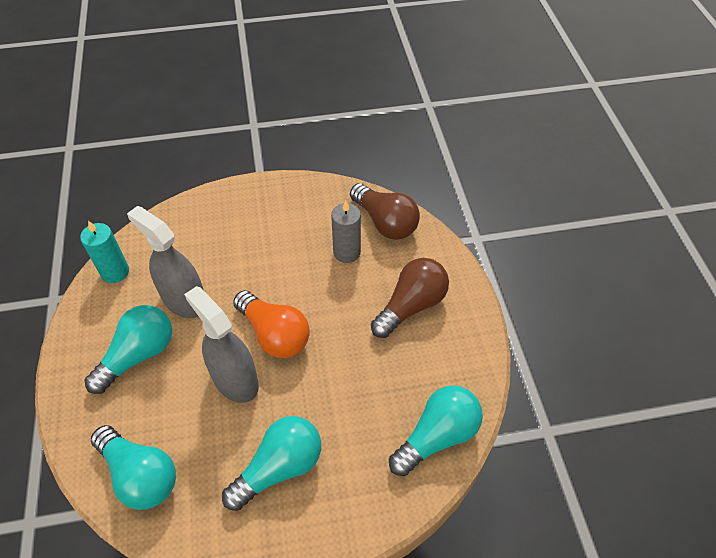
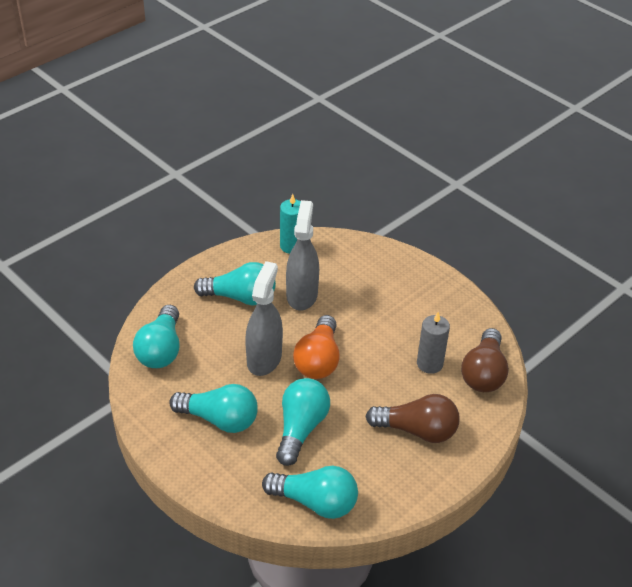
camera: 55 degrees right, 10 degrees down
(344, 398) = (300, 428): none -> turquoise light bulb

